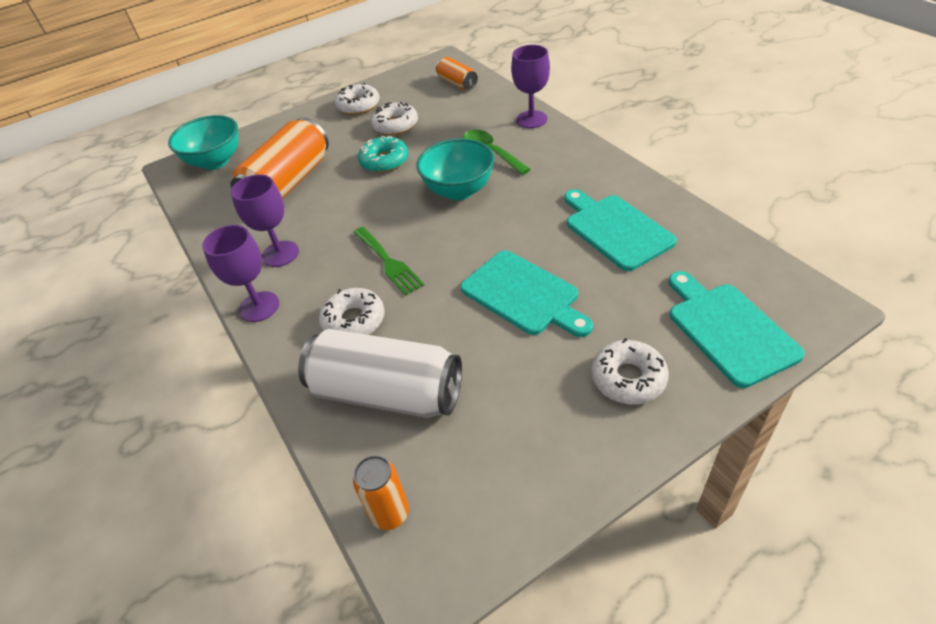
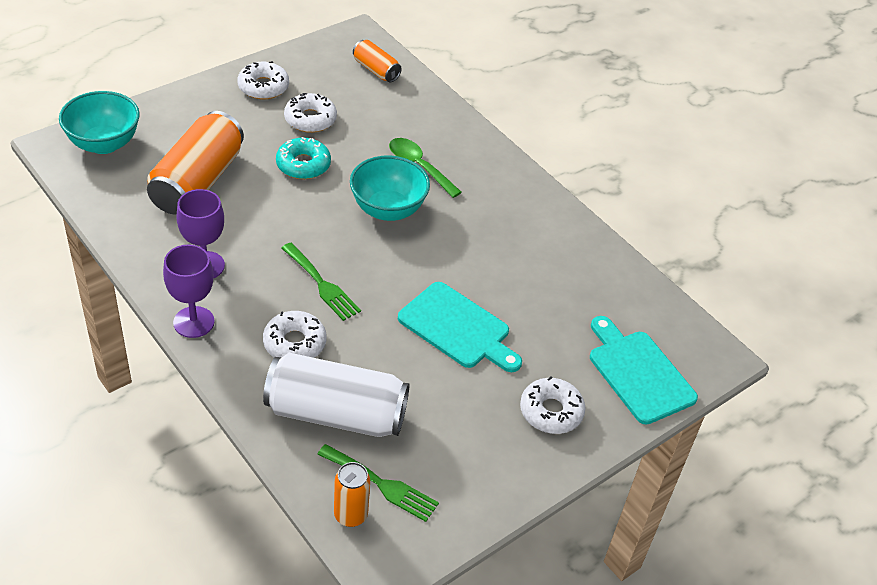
camera: 15 degrees left, 0 degrees up
(430, 474) = (382, 484): none -> green fork
(531, 119) = (461, 130): purple goblet -> none
(615, 229) = (545, 268): turquoise cutting board -> none

